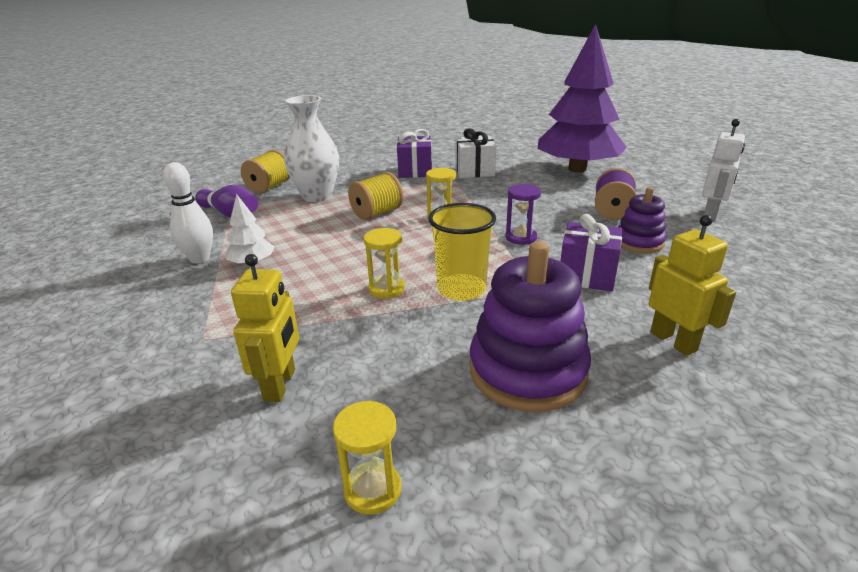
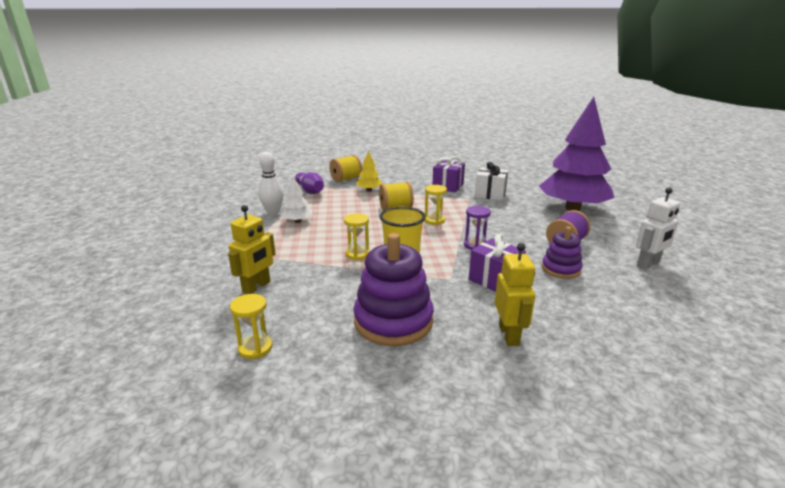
camera: 25 degrees right, 5 degrees down
(317, 196) = (369, 190): white vase -> yellow tree

